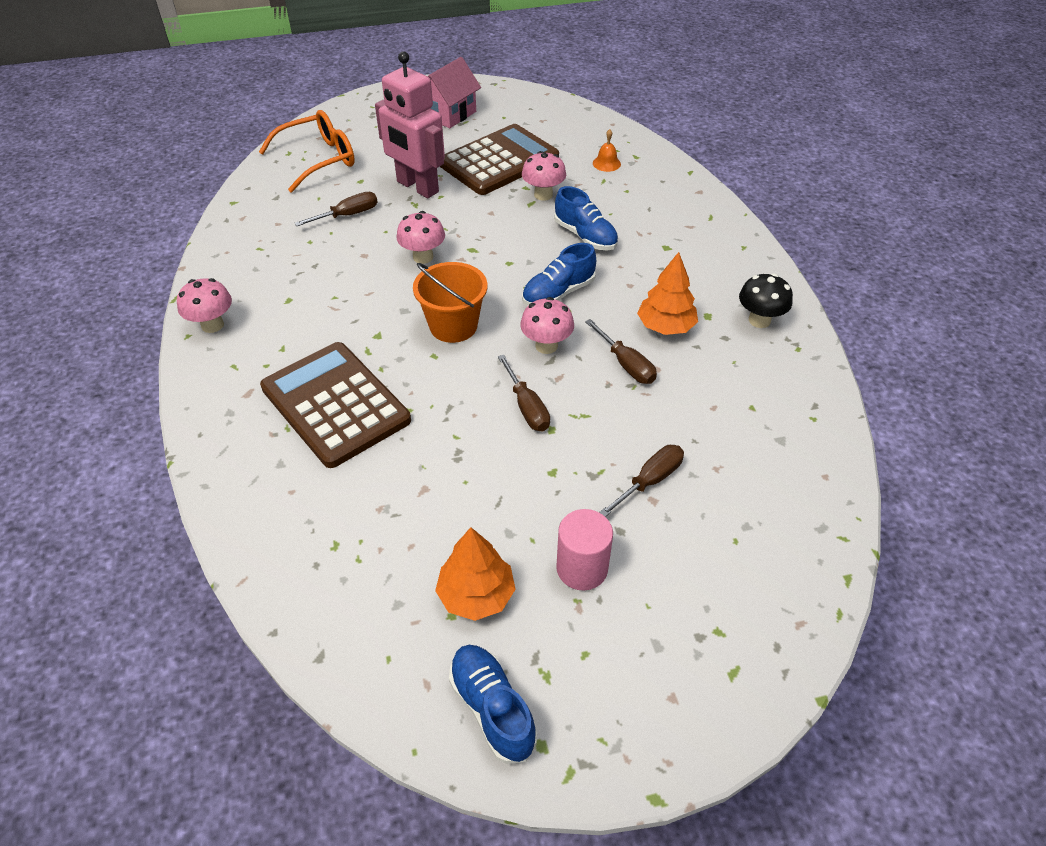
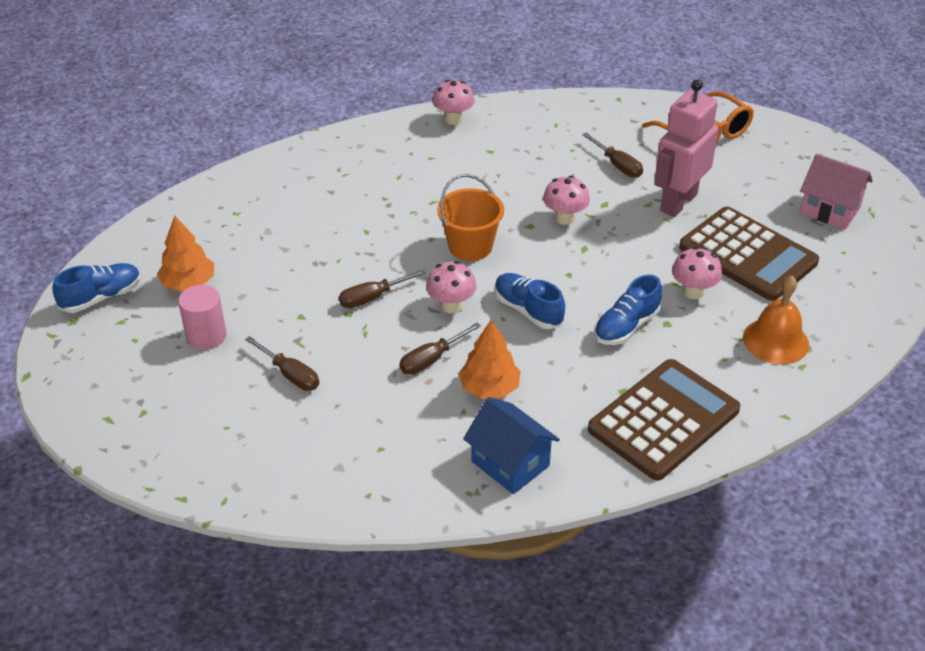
camera: 85 degrees right, 5 degrees down
(335, 404) = (370, 193): brown calculator -> brown calculator (664, 420)
(606, 163) = (775, 341): orange bell -> orange bell, size x1.90
(759, 320) = (510, 463): black mushroom -> blue house

